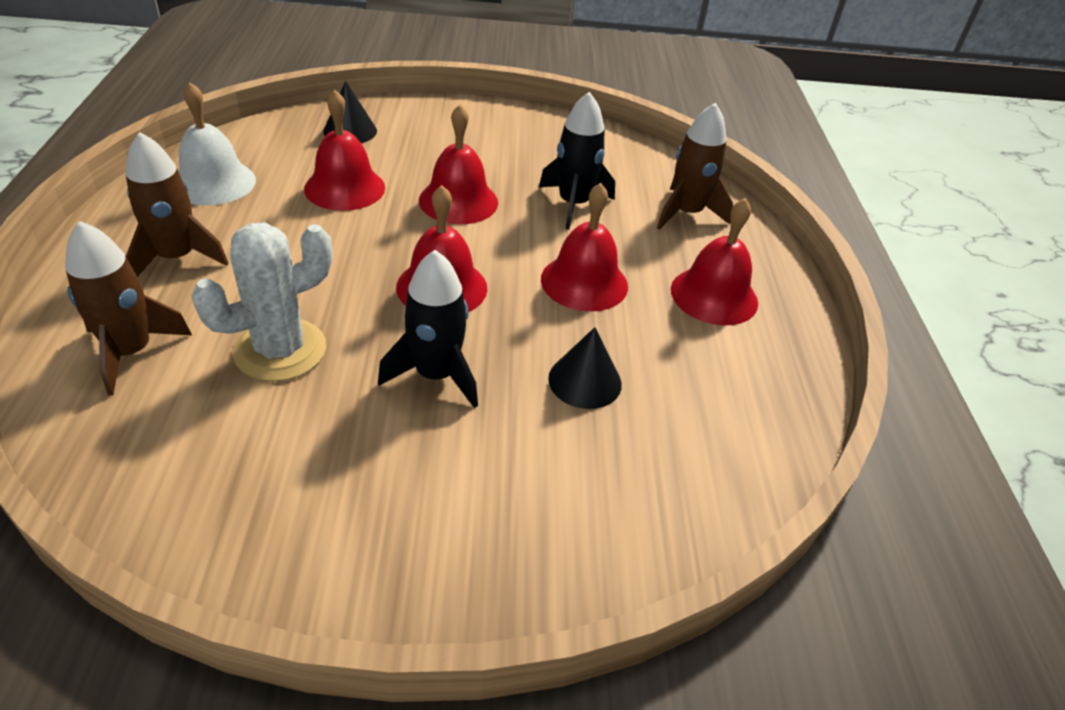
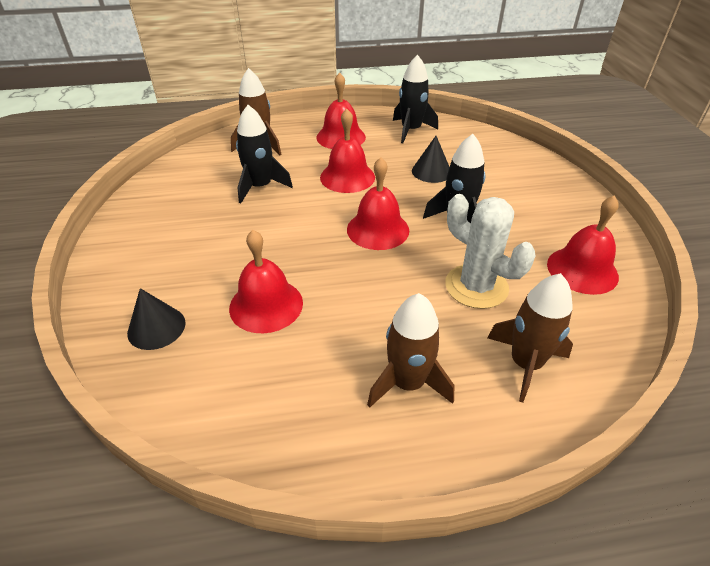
camera: 95 degrees left, 0 degrees up
(213, 182) = (279, 405): white bell -> none
(458, 201) = (270, 238): red bell -> red bell (582, 270)
(742, 390) = (411, 130): none -> black rocket

